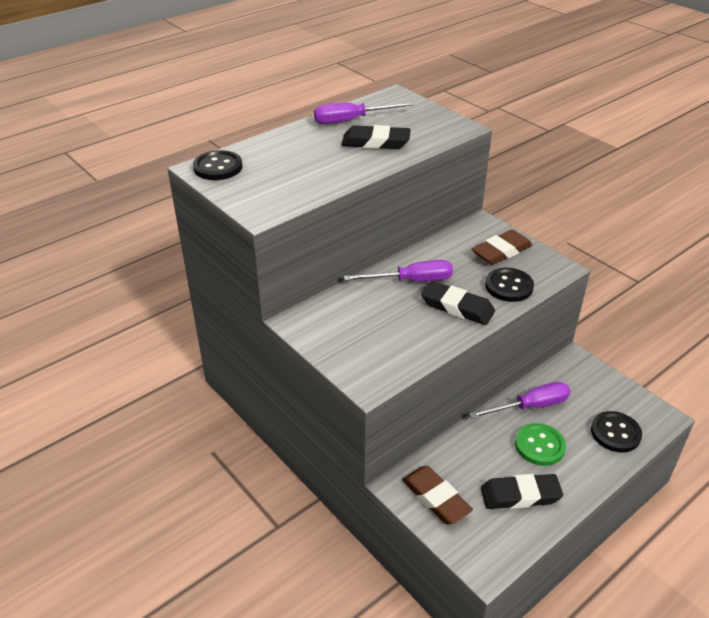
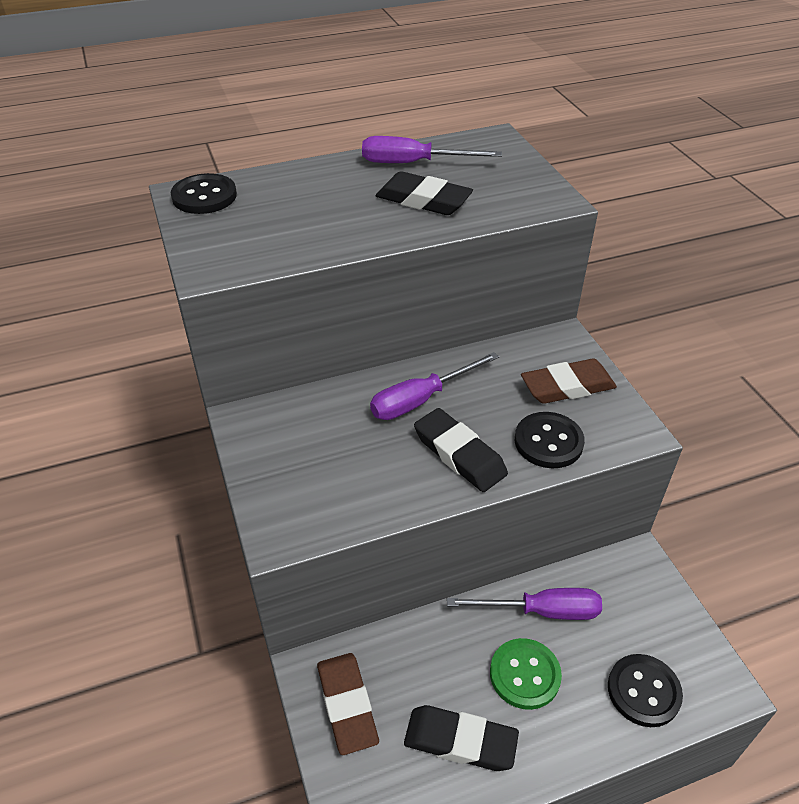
camera: 20 degrees right, 5 degrees up
(411, 281) = (421, 399): purple screwdriver -> purple screwdriver turned 135 degrees clockwise

